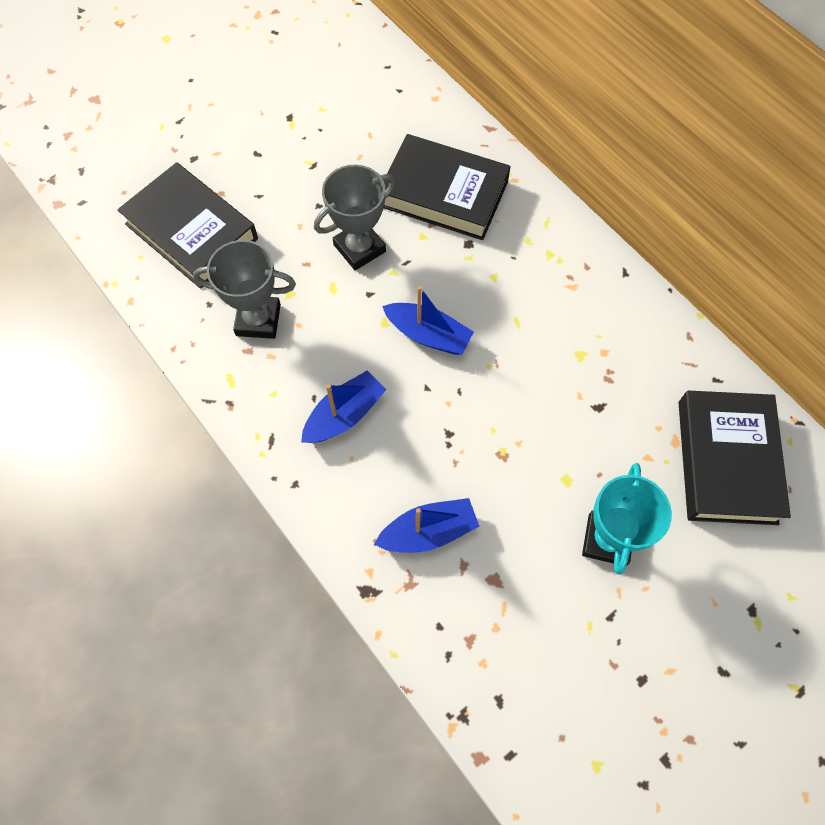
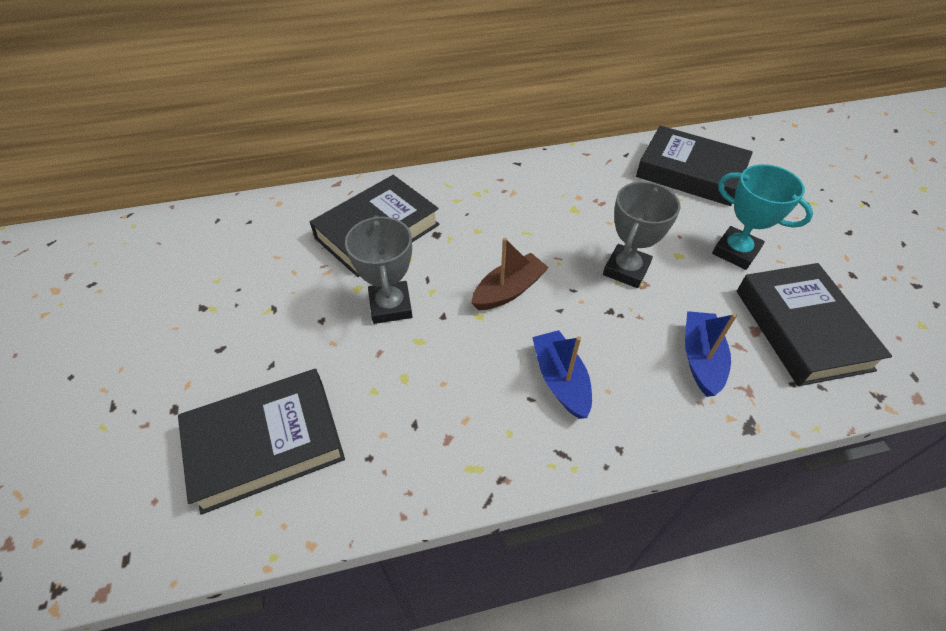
camera: 65 degrees left, 15 degrees down
(258, 320) = (417, 416): grey trophy -> grey trophy (626, 270)
(428, 335) = (508, 290): blue boat -> brown boat
(519, 627) = (801, 329): none -> black book

